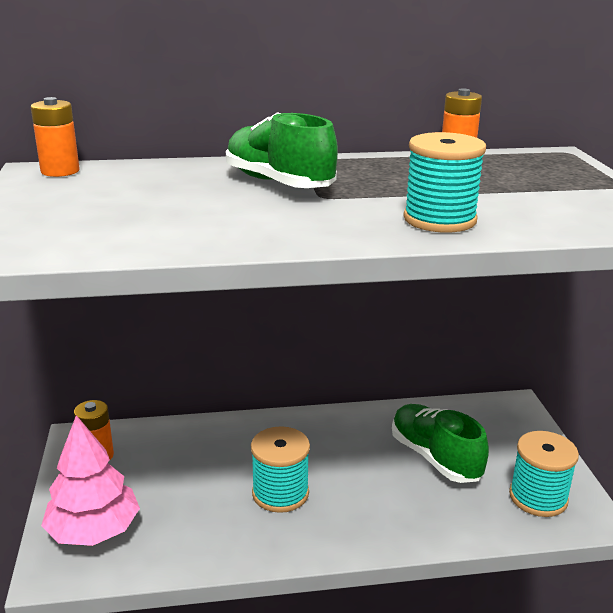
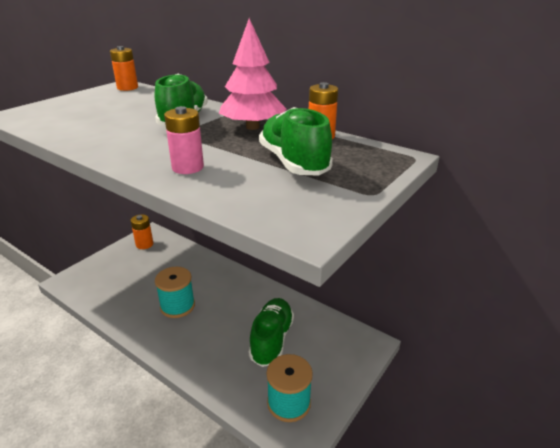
camera: 45 degrees right, 5 degrees up
(94, 531) = (98, 274): pink tree -> pink tree (252, 127)
(439, 219) = (187, 167): turquoise spool -> pink battery
(506, 184) = (293, 162): none -> green shoe

